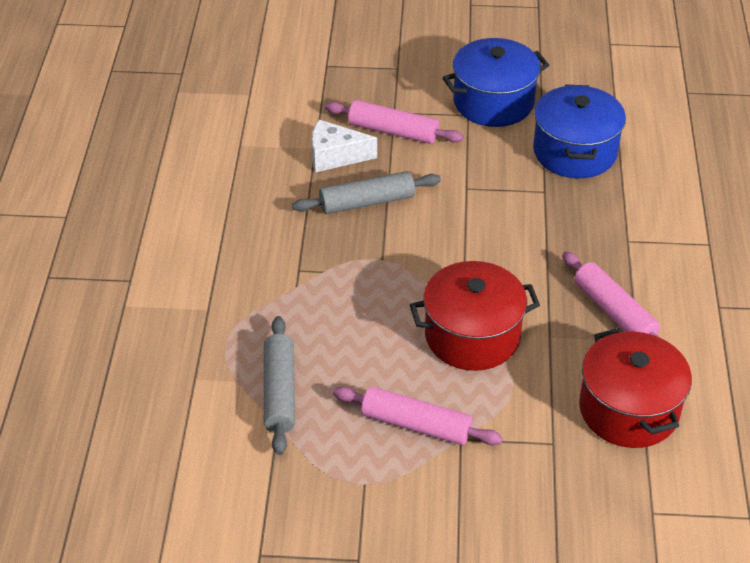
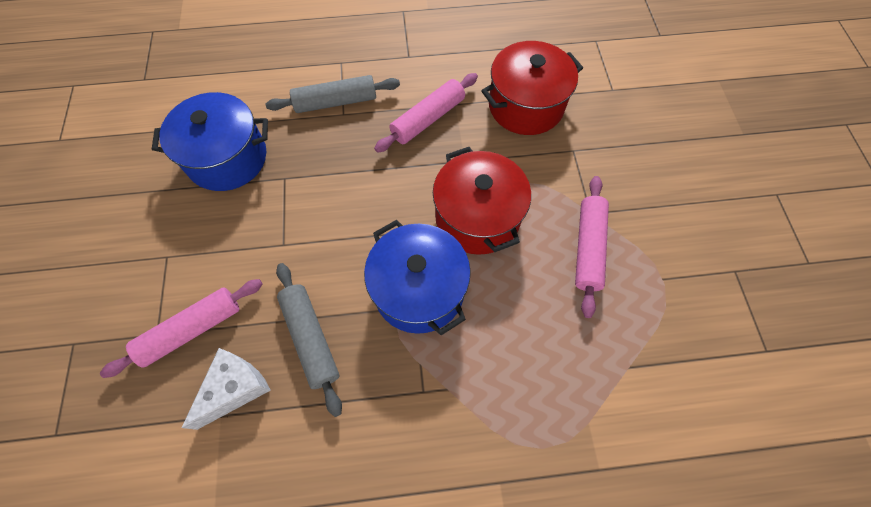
camera: 100 degrees left, 20 degrees up
(279, 392) = (589, 374): grey rolling pin -> grey rolling pin (336, 102)
(335, 156) = (235, 388): white cheese -> white cheese turned 135 degrees counterclockwise
(393, 131) = (191, 330): pink rolling pin -> pink rolling pin turned 45 degrees clockwise
(493, 102) = (146, 234): blue pot -> blue pot (419, 290)

